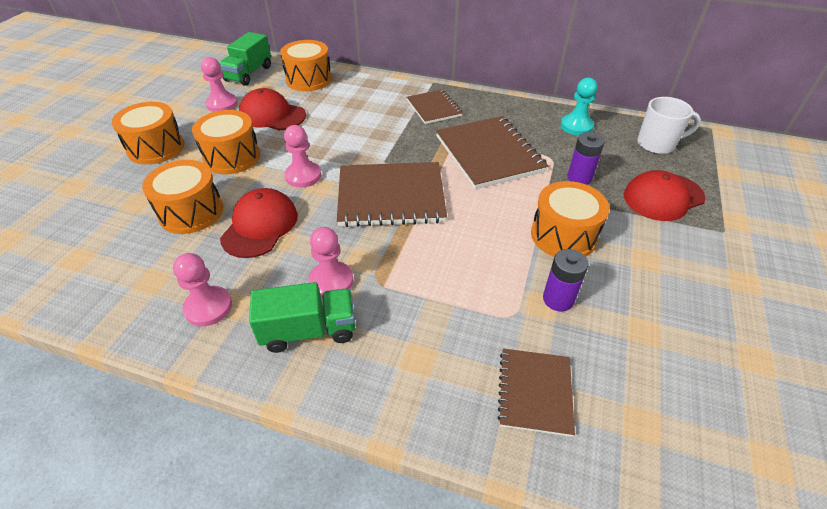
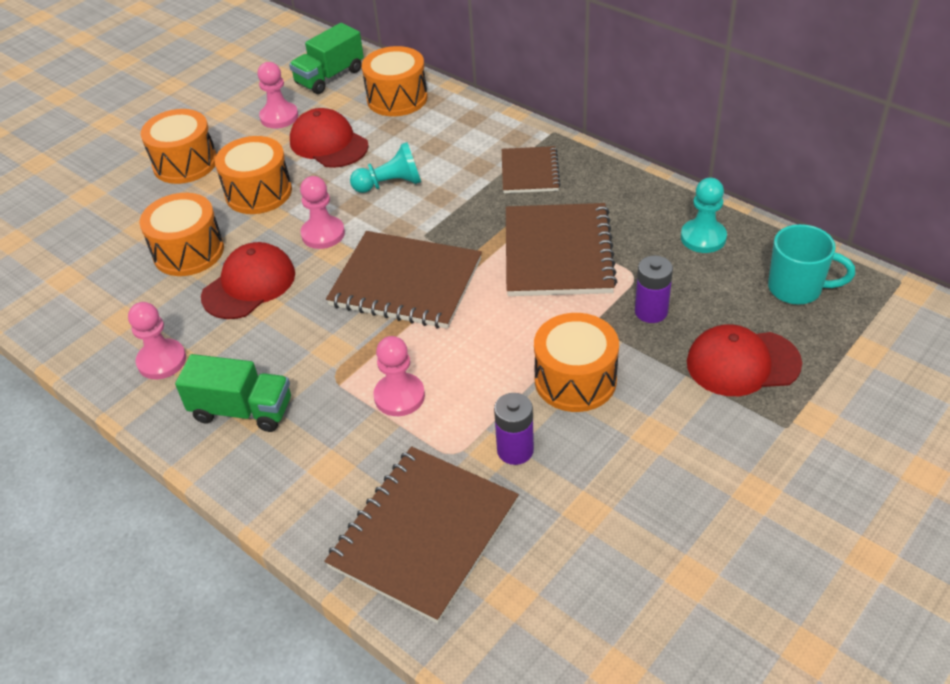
camera: 25 degrees right, 0 degrees up
(331, 281) = (289, 365): pink pawn -> pink pawn (399, 396)
(337, 133) = (390, 184): none -> turquoise pawn
(535, 392) = (424, 534): brown notebook -> brown notebook, size x1.72
(657, 144) = (797, 289): white mug -> turquoise mug

